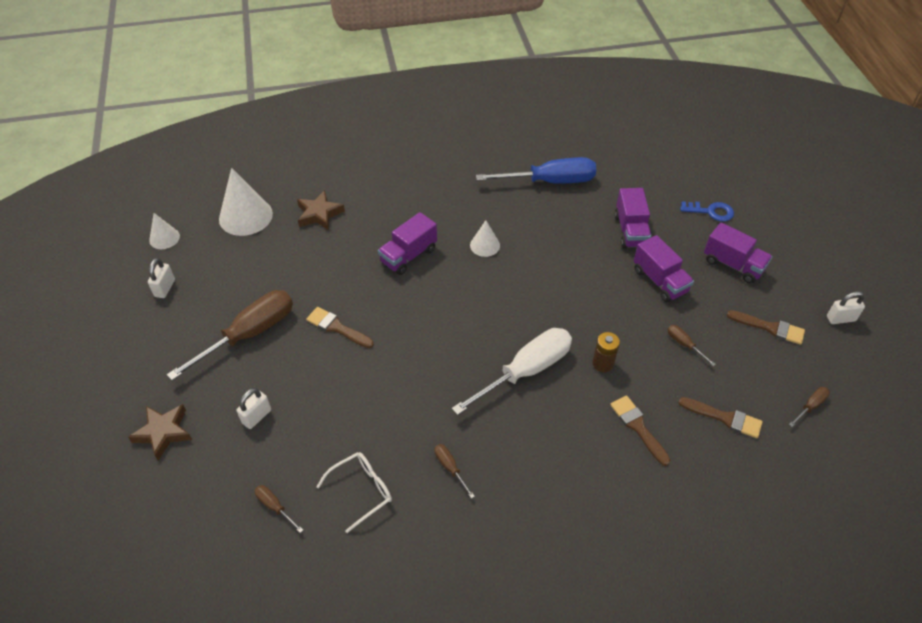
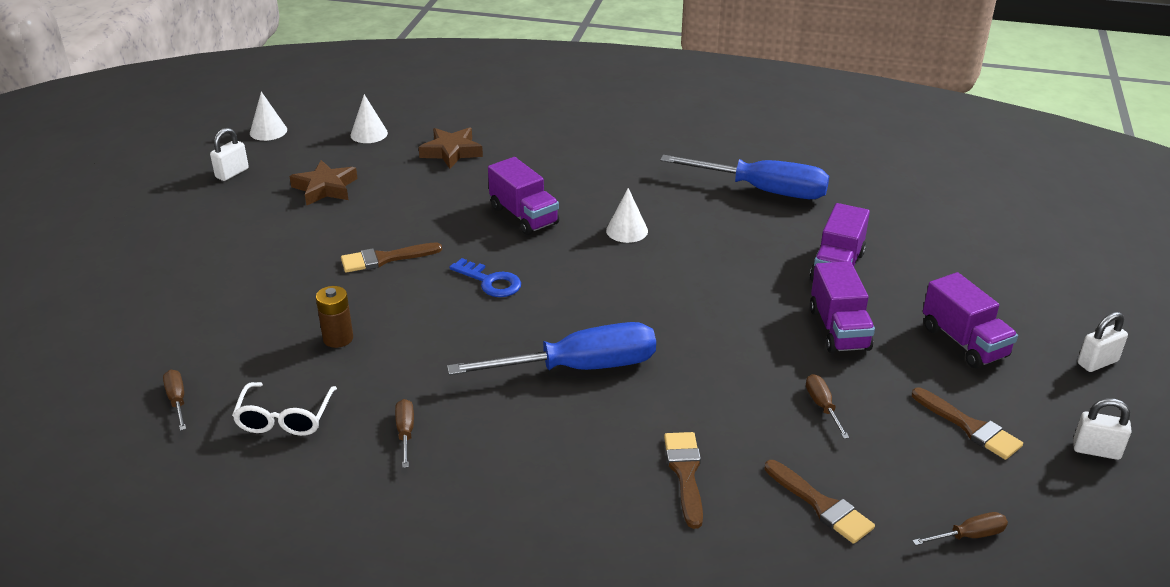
camera: 25 degrees right, 15 degrees down
(163, 432) = (123, 295): brown star -> brown star (325, 188)
(245, 216) = (369, 134): white cone -> white cone, size x0.55
(249, 334) = (284, 237): brown screwdriver -> none
(257, 416) = (229, 312): white padlock -> white padlock (1097, 362)
(337, 327) = (385, 259): brown brush -> brown brush turned 75 degrees counterclockwise
(362, 490) = (284, 419): white glasses -> white glasses turned 105 degrees clockwise
(408, 255) = (524, 216): purple truck -> purple truck turned 105 degrees counterclockwise
(526, 371) = (579, 367): white screwdriver -> blue screwdriver
(603, 363) = (689, 391): brown battery -> brown battery (338, 338)
(711, 212) = (973, 277): blue key -> blue key (490, 282)

